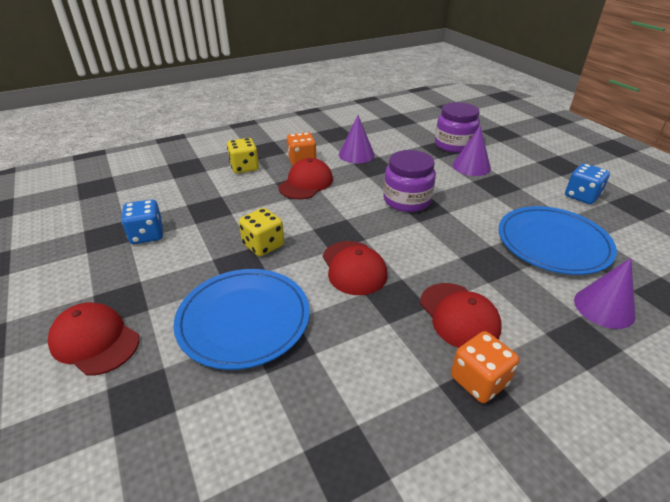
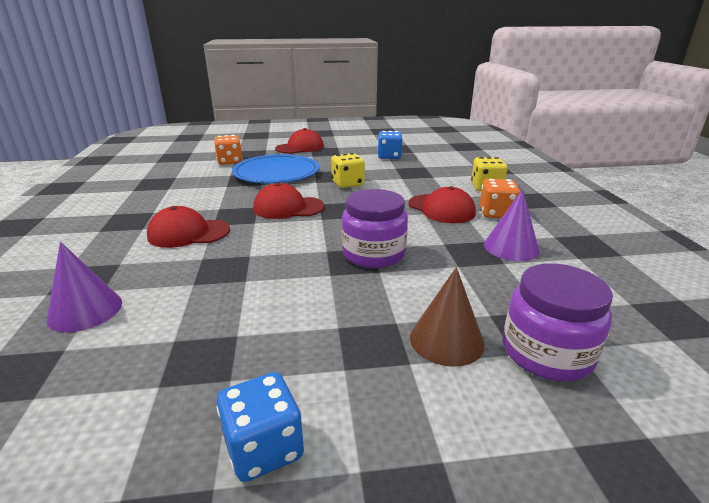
camera: 110 degrees right, 10 degrees down
(471, 166) = (446, 340): purple cone -> brown cone
(479, 380) = (134, 223): orange dice -> orange dice (230, 161)
(553, 243) = (199, 329): blue plate -> none

